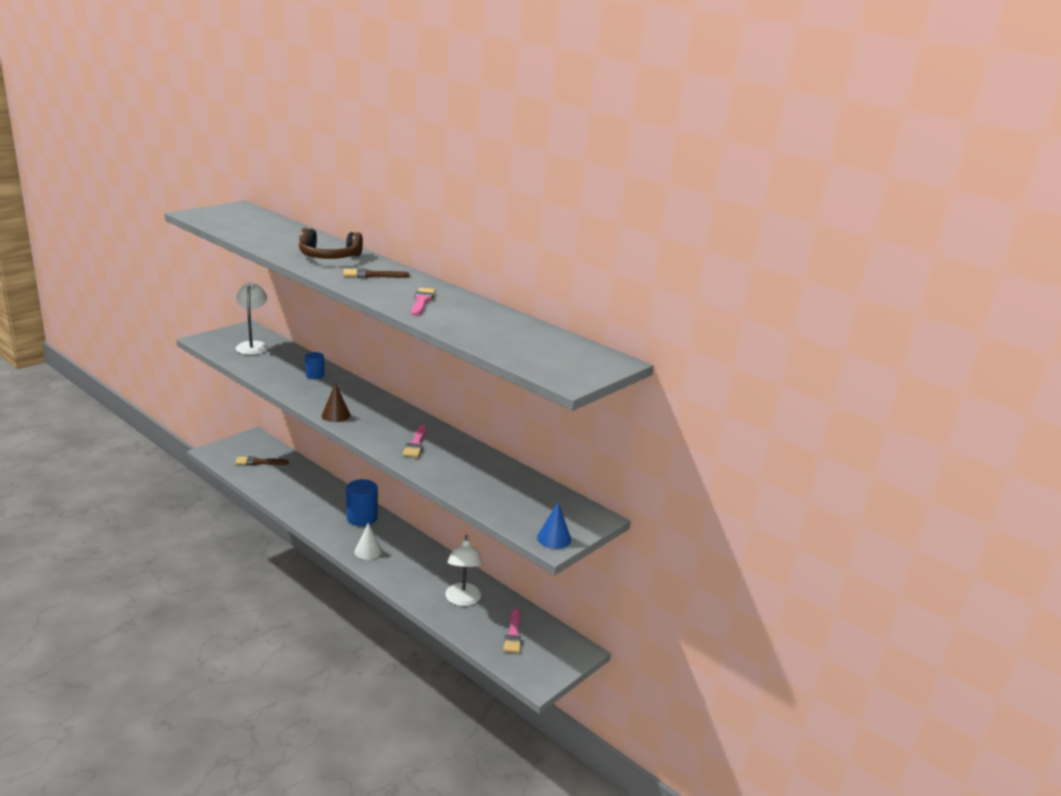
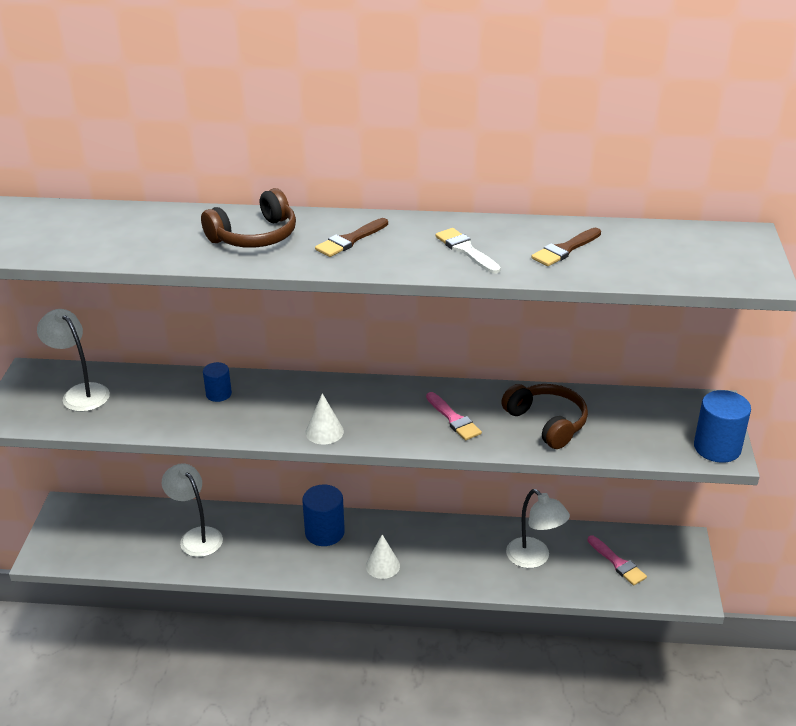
camera: 35 degrees left, 10 degrees up
(258, 462) = (119, 536): brown brush -> brown brush (565, 249)
(294, 483) = (196, 536): none -> white lamp
(336, 415) = (324, 432): brown cone -> white cone
(422, 301) = (466, 250): pink brush -> white brush
(468, 472) = (547, 422): none -> brown headphones
(554, 538) = (717, 448): blue cone -> blue cylinder

